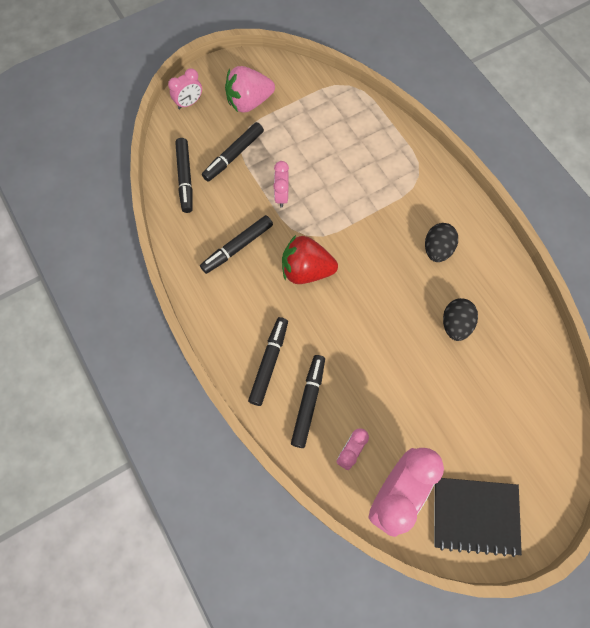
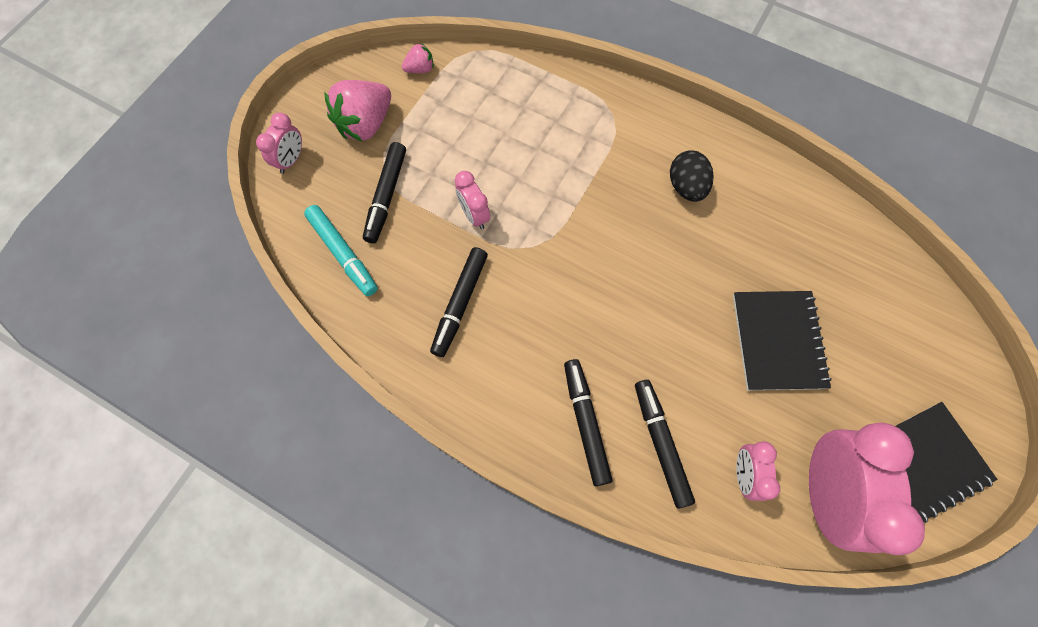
camera: 30 degrees left, 0 degrees up
(185, 178) = (343, 253): black marker -> turquoise marker
(306, 82) = (420, 69): none -> pink strawberry
(306, 270) = (558, 288): red strawberry -> none
(431, 383) = (777, 341): none -> black notebook
(455, 324) = (759, 260): black egg -> none

